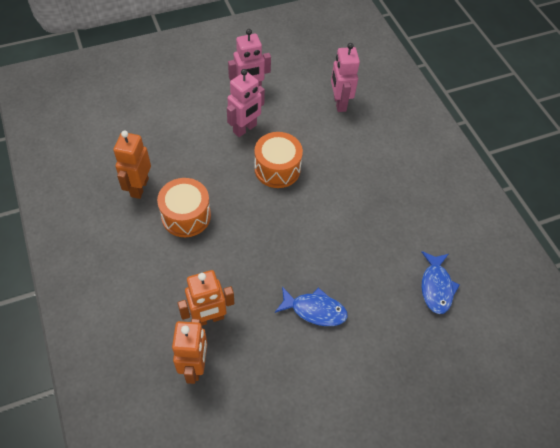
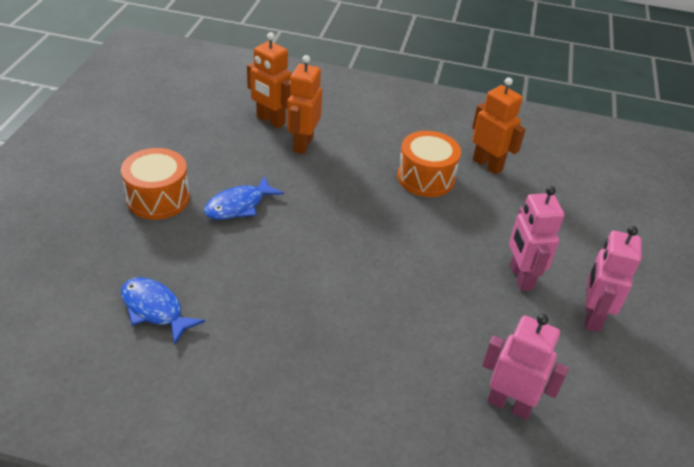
camera: 125 degrees right, 15 degrees down
(277, 169) = (434, 272): orange drum -> orange drum (158, 198)

